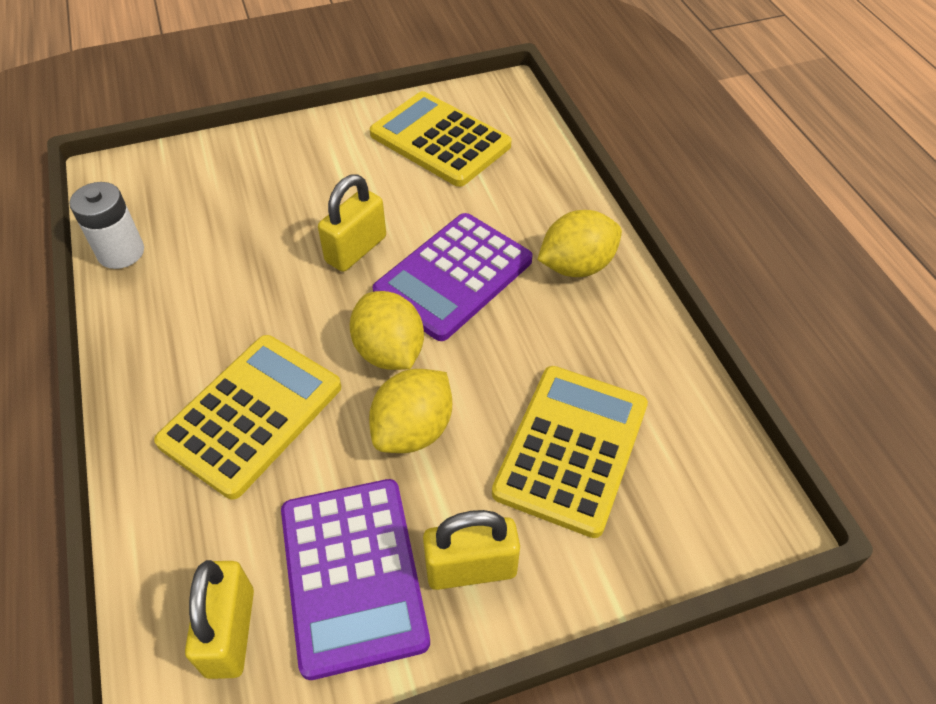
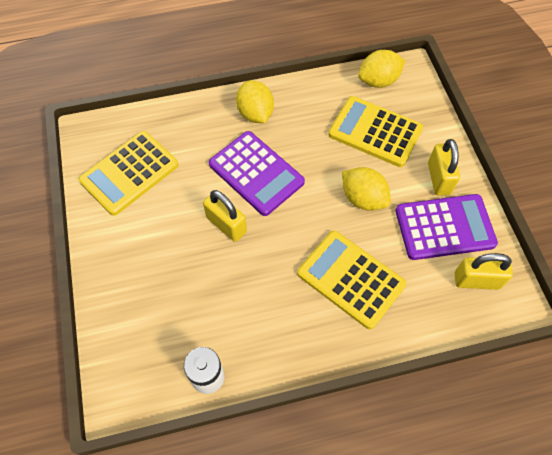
camera: 85 degrees left, 10 degrees up
(389, 352) = (310, 208): yellow lemon -> yellow lemon (378, 81)

